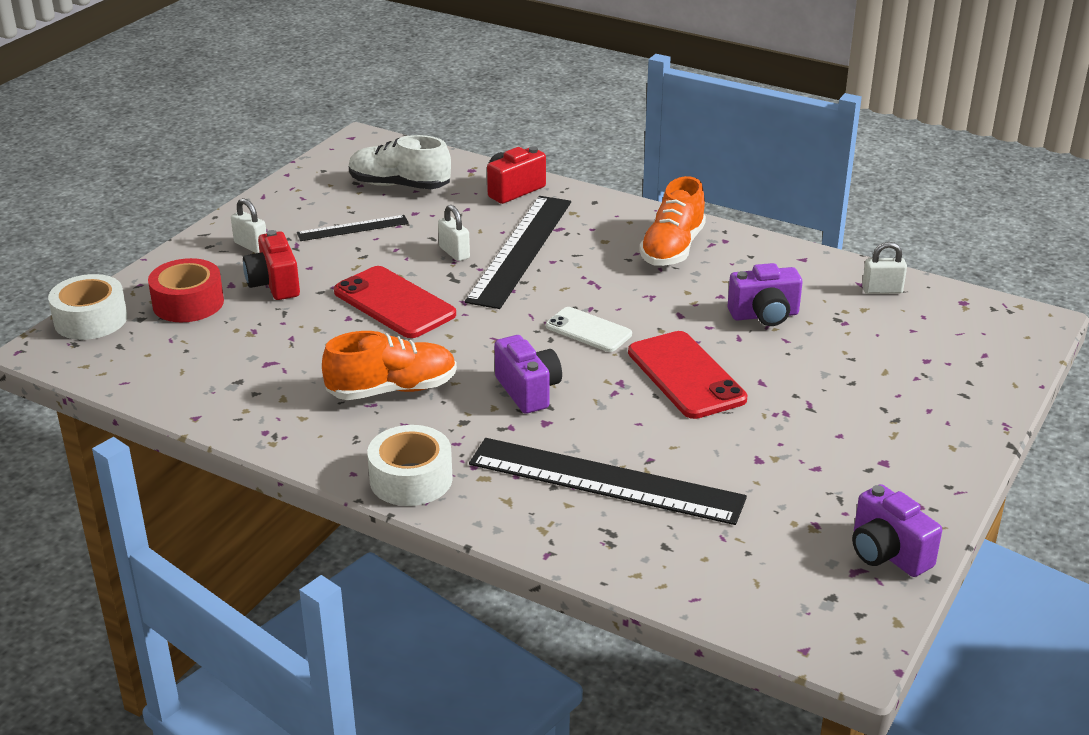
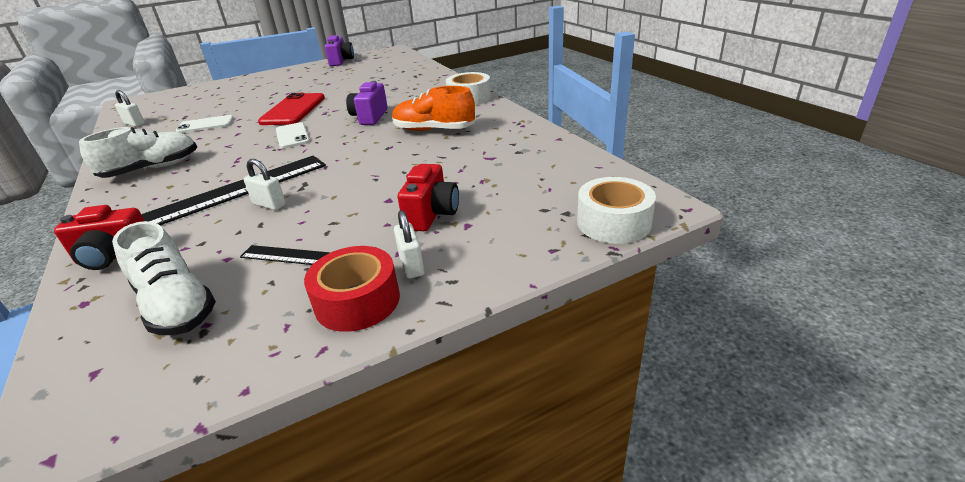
camera: 145 degrees left, 0 degrees up
(188, 303) = (517, 216): red tape -> red tape (357, 301)
(394, 303) = (367, 176): red phone -> none
(454, 253) = (269, 204): white padlock -> white padlock turned 60 degrees counterclockwise
(606, 480) = (392, 86): black ruler -> none
(672, 248) = (152, 169): orange shoe -> white shoe
(764, 315) = (205, 125): purple camera -> white phone

